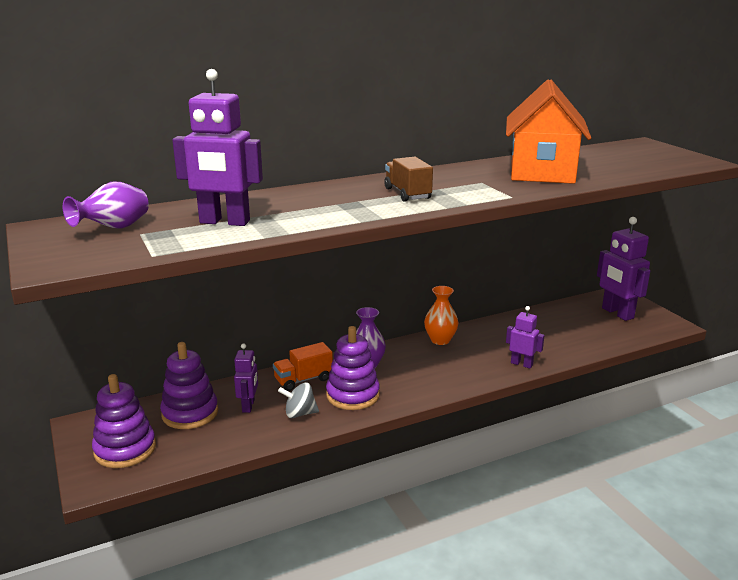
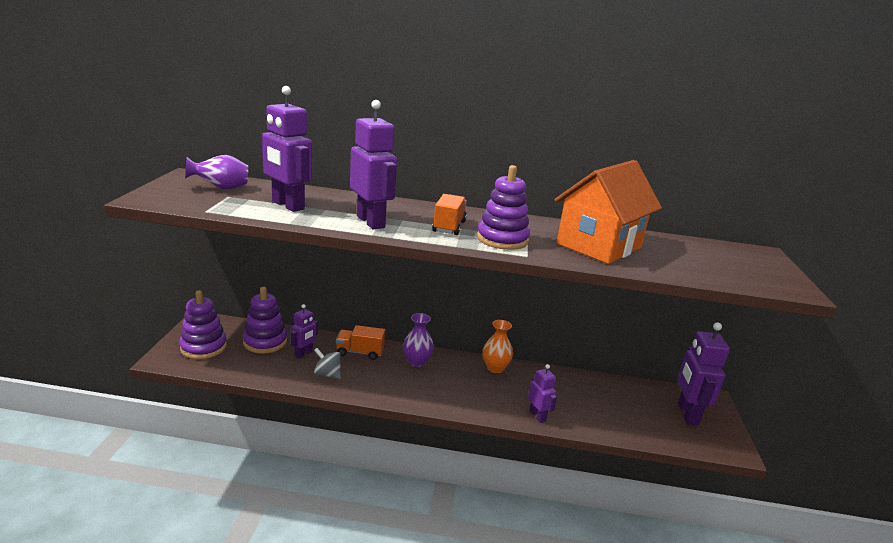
camera: 30 degrees right, 0 degrees up
(335, 211) = (371, 222): none -> purple robot
(352, 395) = (378, 378): purple stacking toy -> purple stacking toy (502, 239)
(407, 194) = (449, 226): brown truck -> orange truck

